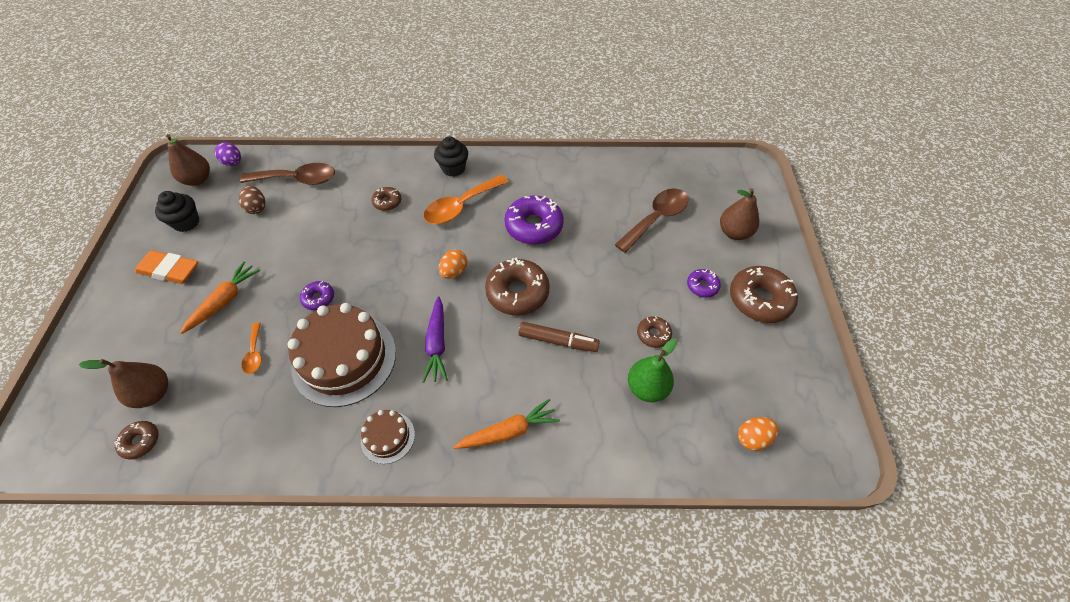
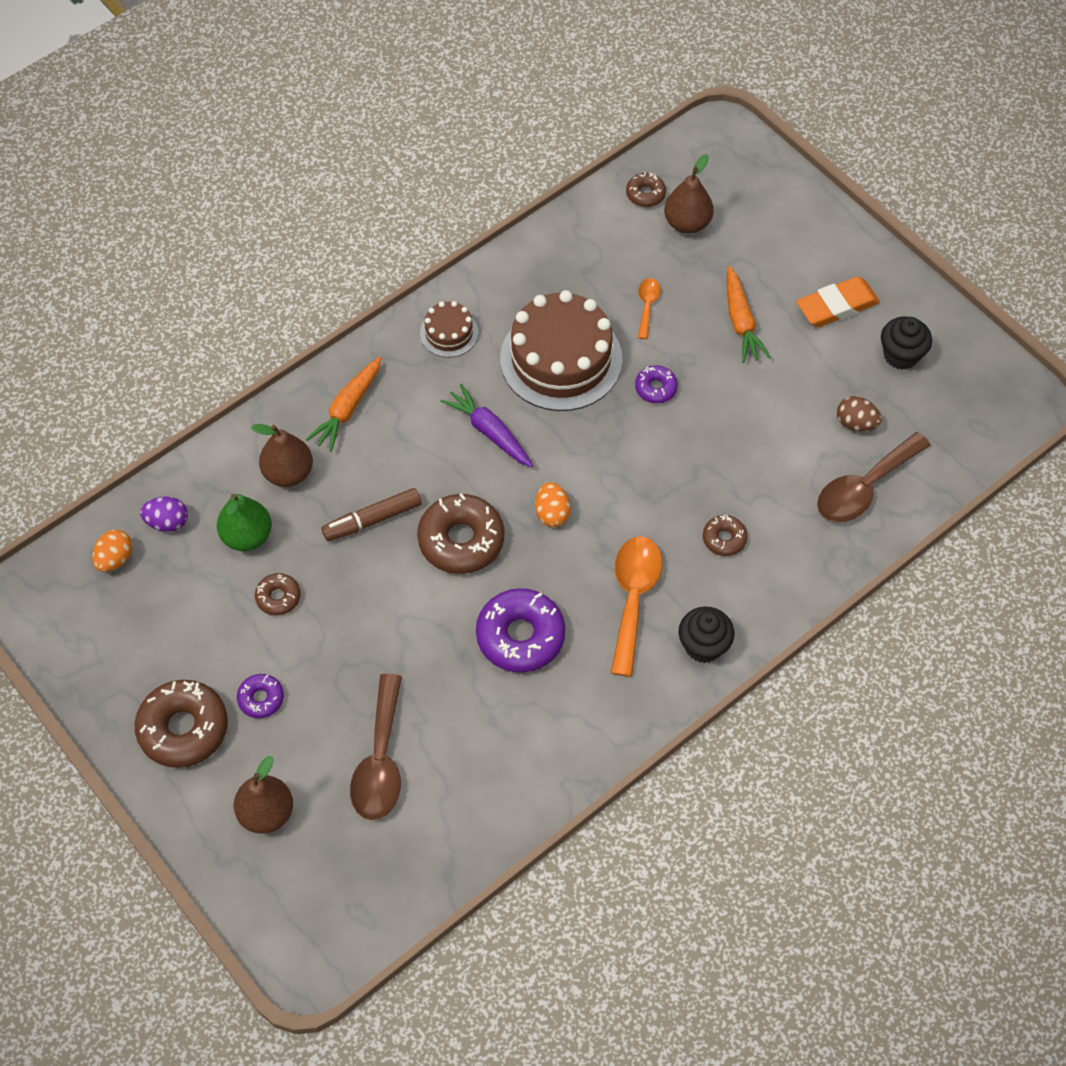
camera: 140 degrees right, 5 degrees up
(198, 180) = (971, 403): brown pear -> brown pear (288, 473)
(233, 163) = (968, 451): purple egg -> purple egg (167, 522)
(254, 353) = (647, 306): orange spoon -> orange spoon turned 60 degrees clockwise

